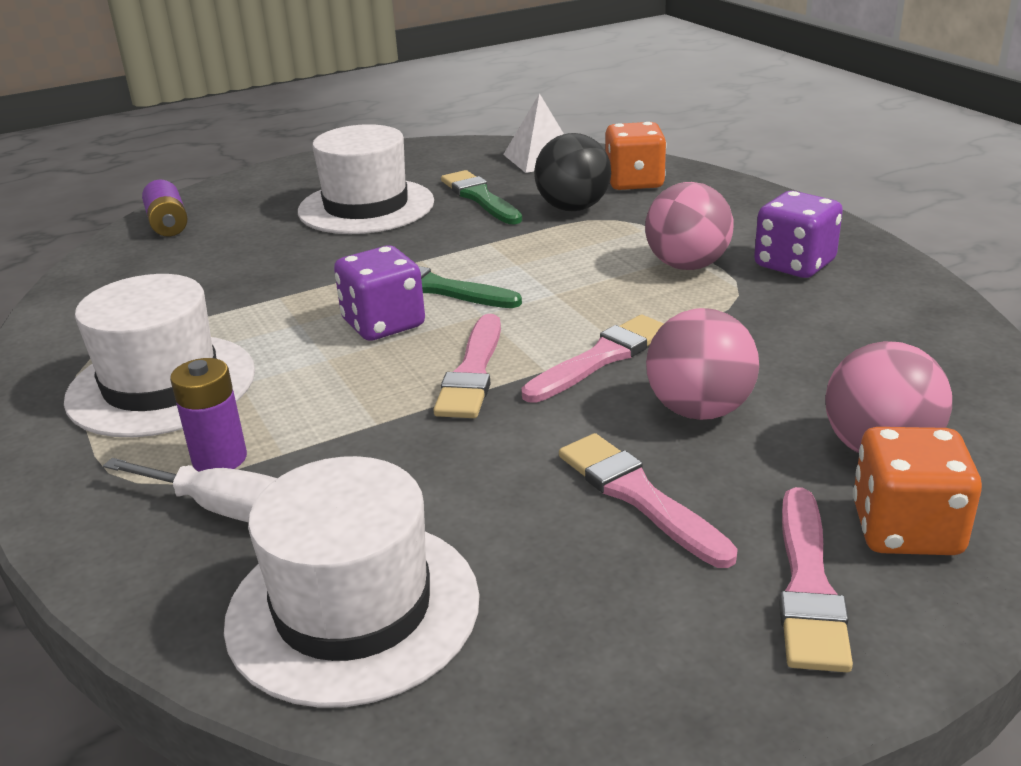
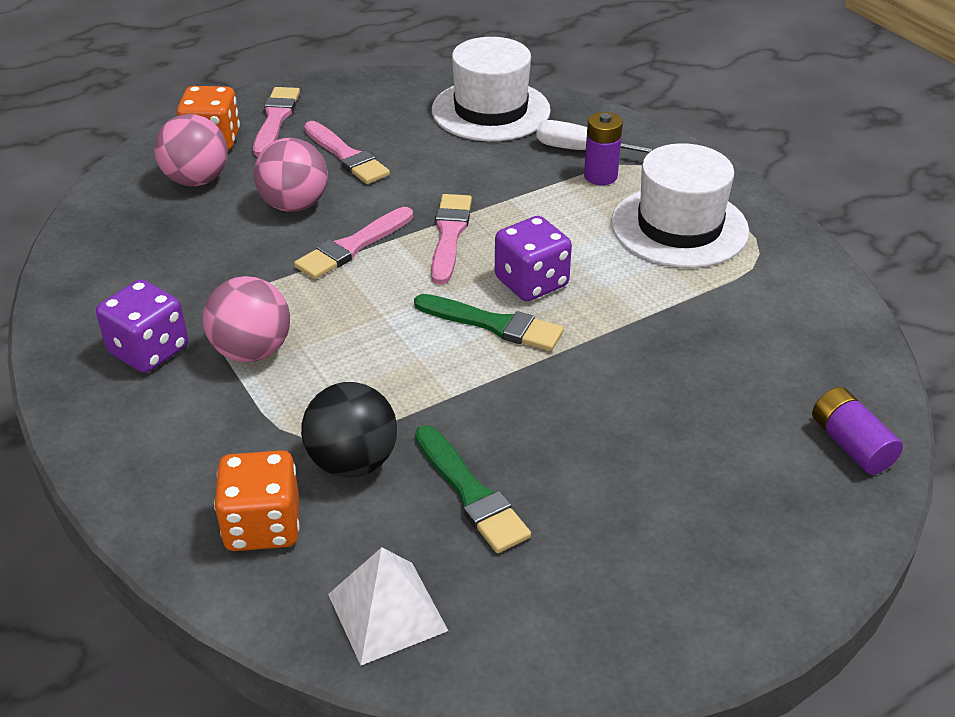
camera: 175 degrees right, 10 degrees up
(366, 207) = (616, 476): white hat -> none

